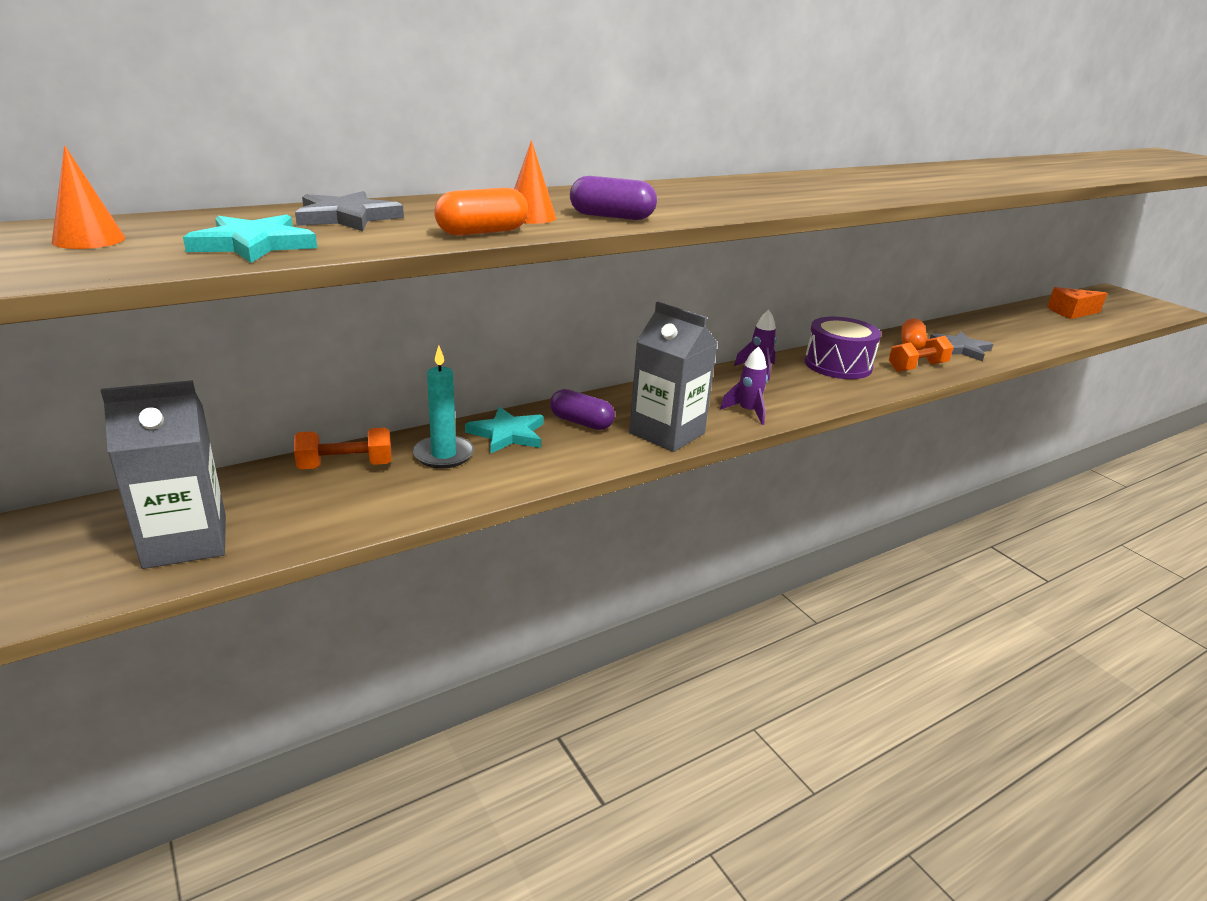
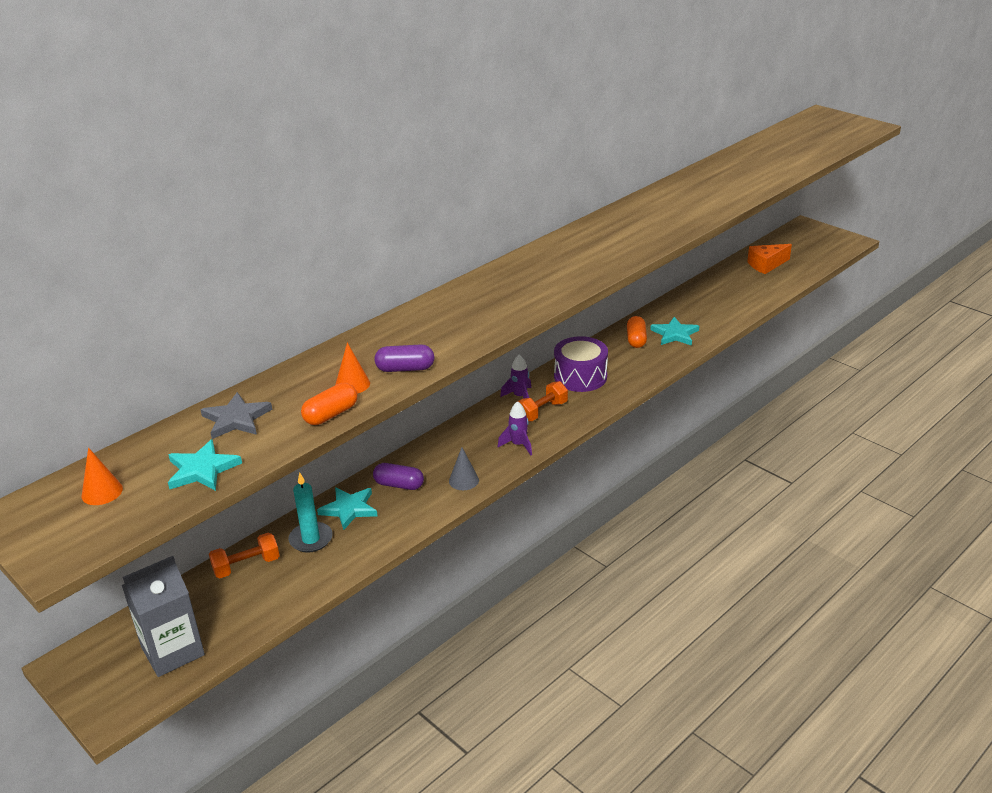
camera: 10 degrees left, 5 degrees up
(667, 433) = (464, 480): grey carton -> grey cone
(917, 367) = (641, 364): orange dumbbell -> orange dumbbell (542, 411)
(960, 349) = (675, 334): grey star -> turquoise star

